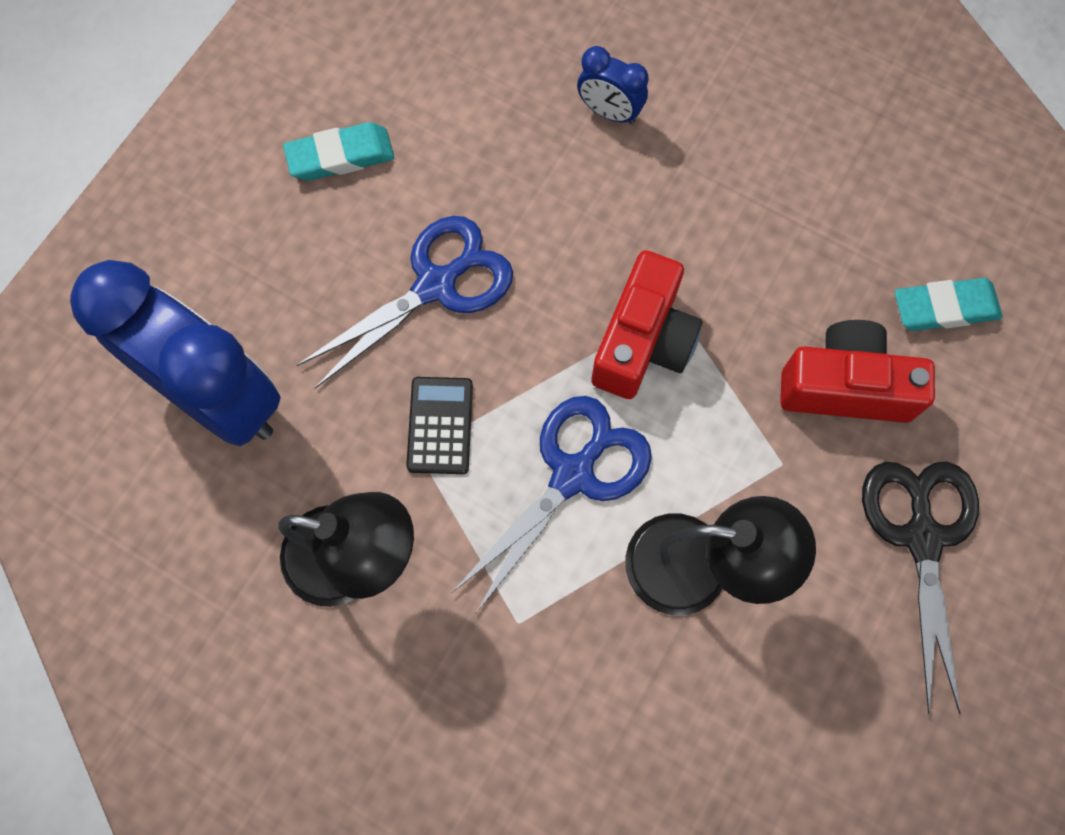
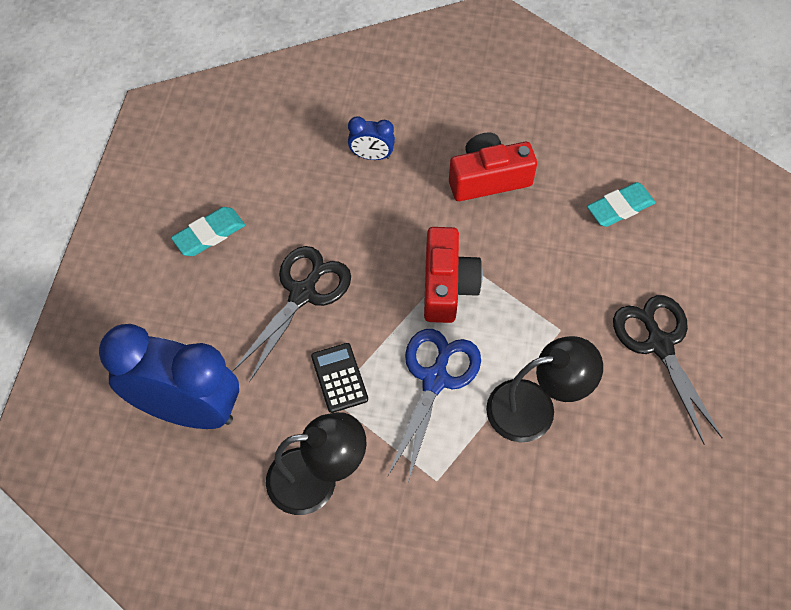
camera: 20 degrees left, 10 degrees down
(436, 285) = (303, 294): blue scissors -> black scissors
(845, 386) = (579, 272): red camera -> red camera (488, 178)

